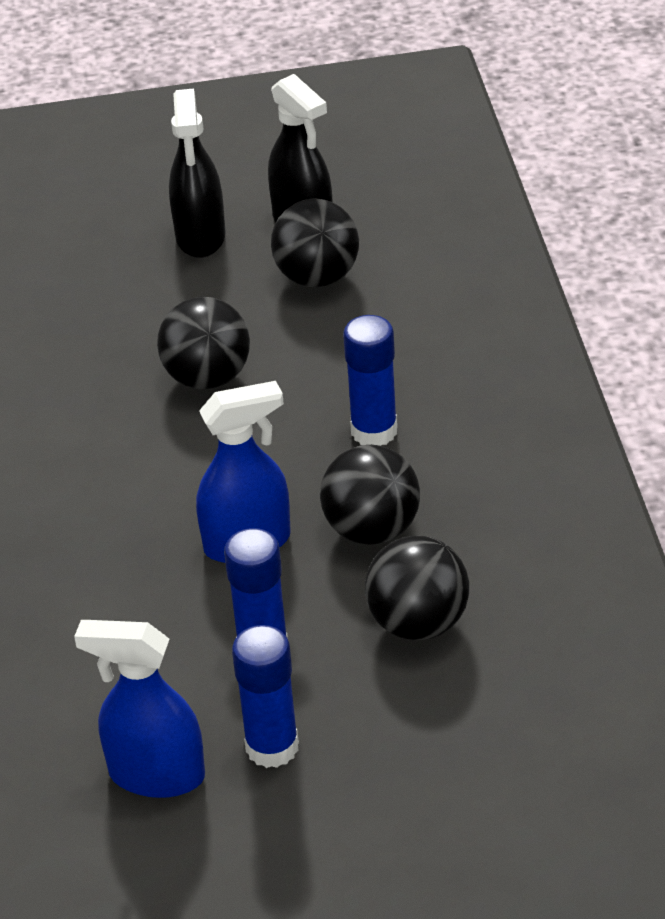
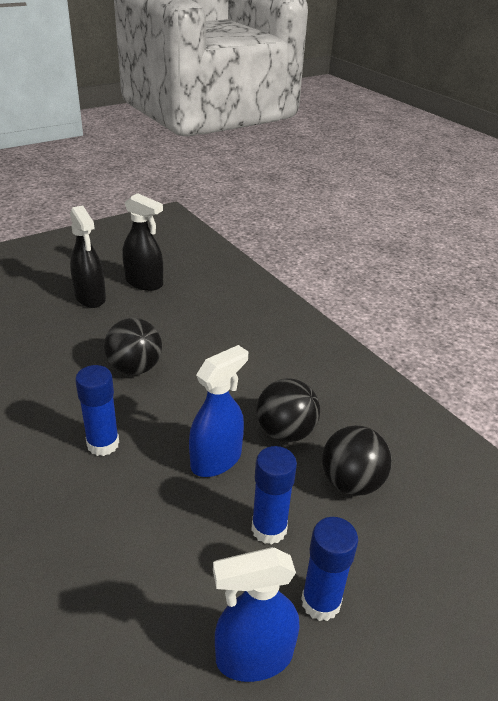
camera: 30 degrees left, 5 degrees down
(317, 277) = (167, 306): black ball -> none
(374, 431) = (249, 377): blue glue stick -> blue glue stick (103, 444)

